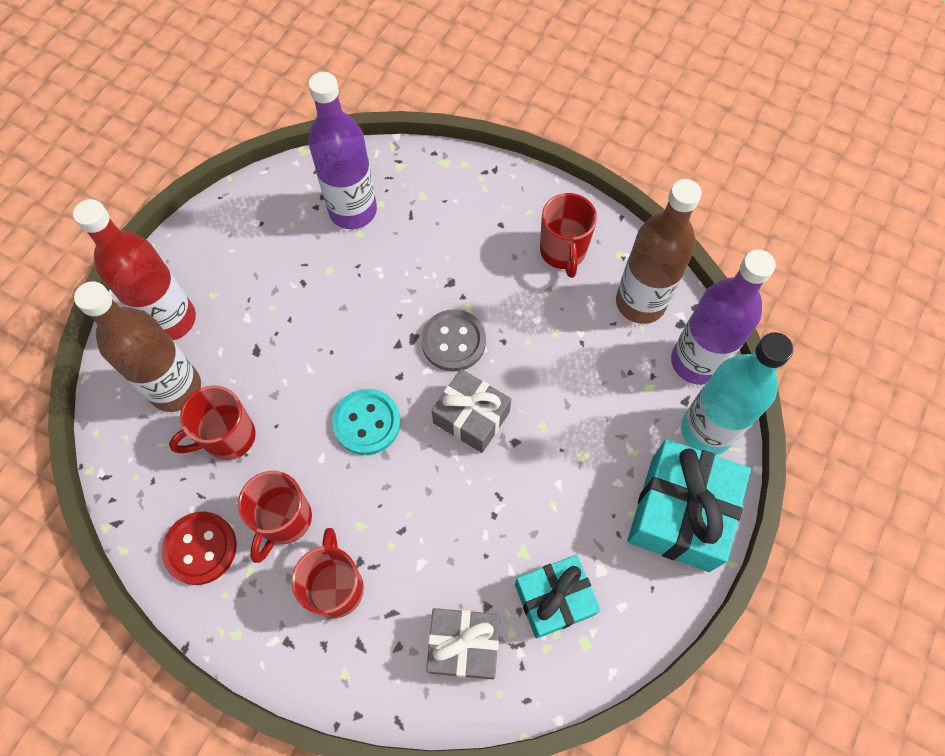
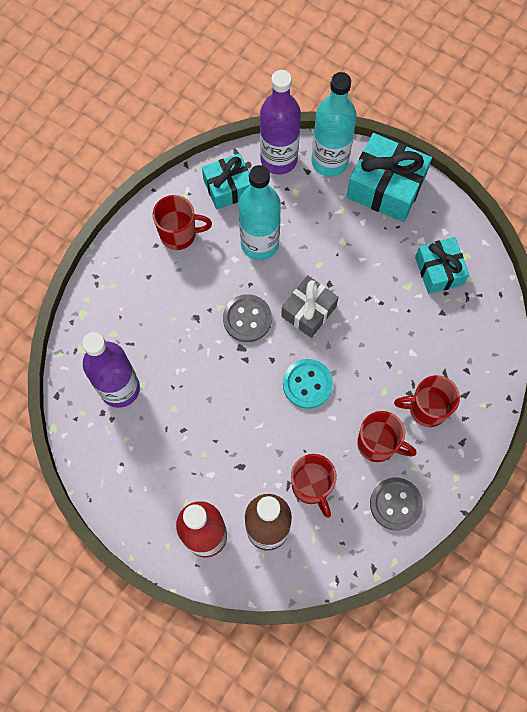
camera: 85 degrees left, 5 degrees up
(200, 548) = (395, 504): red button -> grey button
(463, 645) = (466, 329): grey gift -> none
(563, 348) = (259, 243): none -> turquoise bottle
(640, 302) = (228, 187): brown bottle -> turquoise gift

